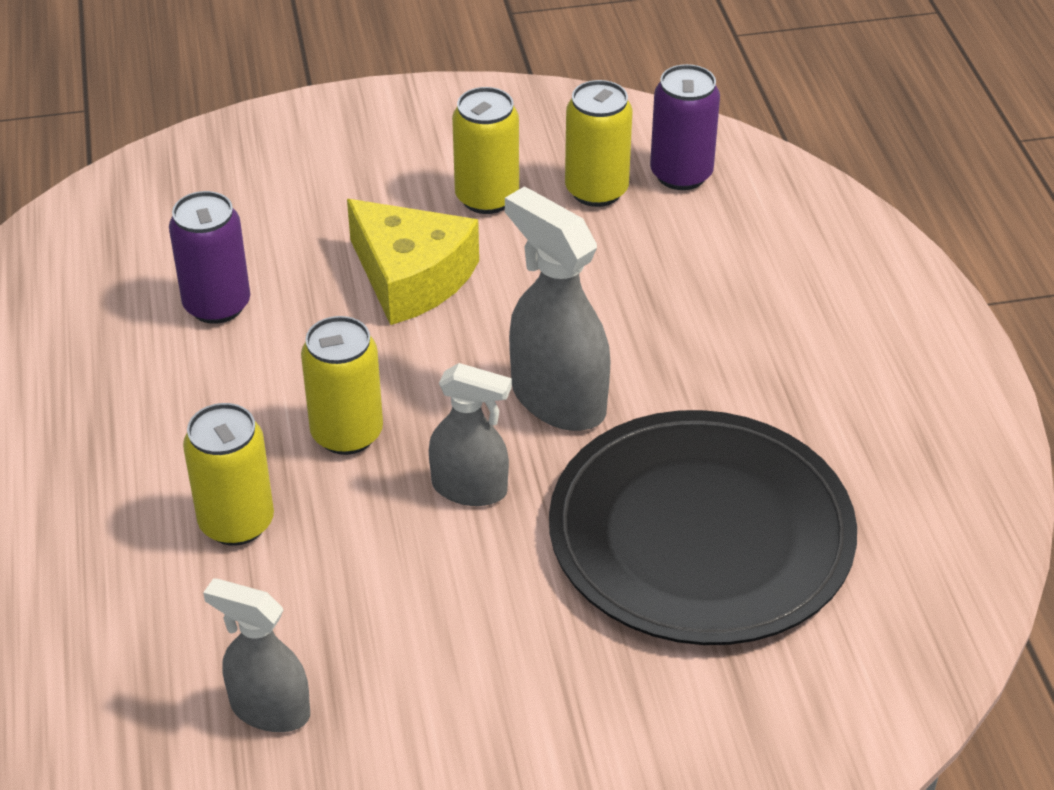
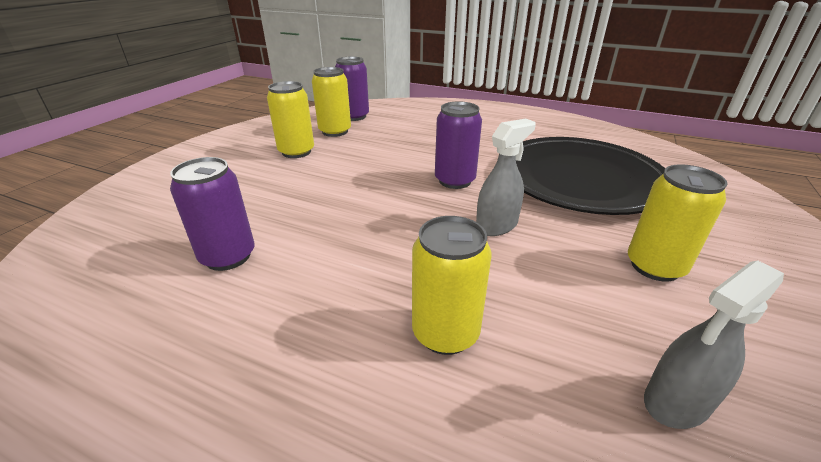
camera: 55 degrees left, 10 degrees down
(347, 433) = (408, 250): yellow can -> yellow can (655, 266)
(411, 277) = (315, 186): yellow cheese -> none
(557, 399) = (455, 181): grey spray bottle -> purple can

